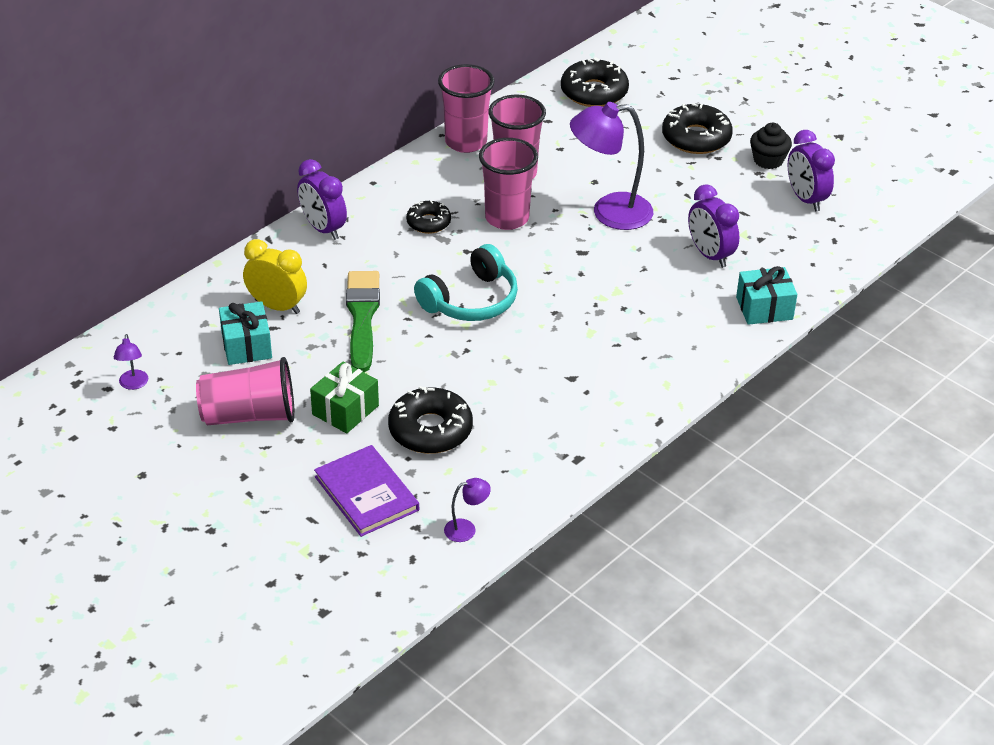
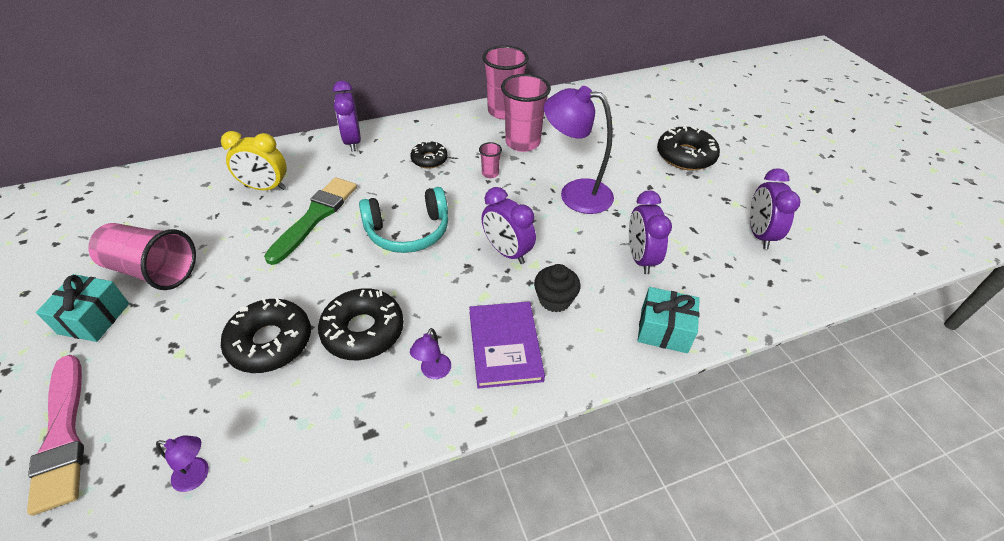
camera: 25 degrees right, 5 degrees up
(133, 384) = (108, 214): purple lamp -> purple lamp (433, 372)
(246, 346) = (213, 211): turquoise gift -> turquoise gift (94, 318)
(277, 306) = (265, 188): yellow clock -> yellow clock turned 135 degrees clockwise
(324, 547) = (63, 436): none -> pink brush
(345, 410) = (224, 294): green gift -> none
(366, 493) = (156, 388): purple book -> purple book (505, 345)
(507, 218) = (490, 173): pink cup -> pink cup, size x0.45
(583, 288) = (507, 252): none -> purple clock
(594, 92) = (624, 103): black donut -> black donut (363, 331)
(768, 160) = (739, 191): black cupcake -> black cupcake (555, 300)

